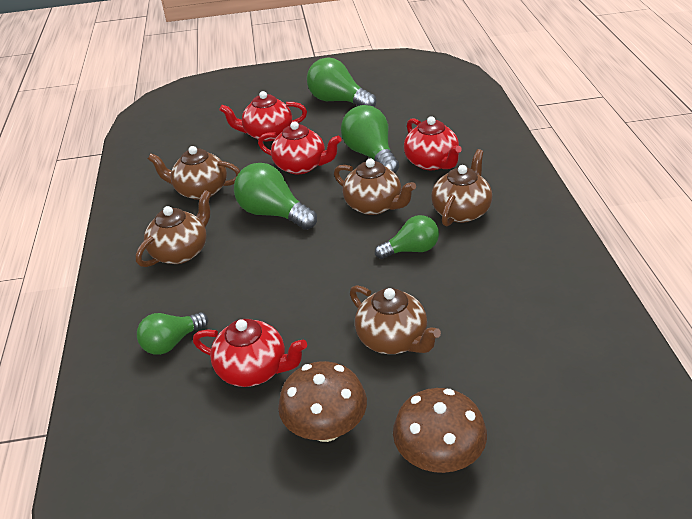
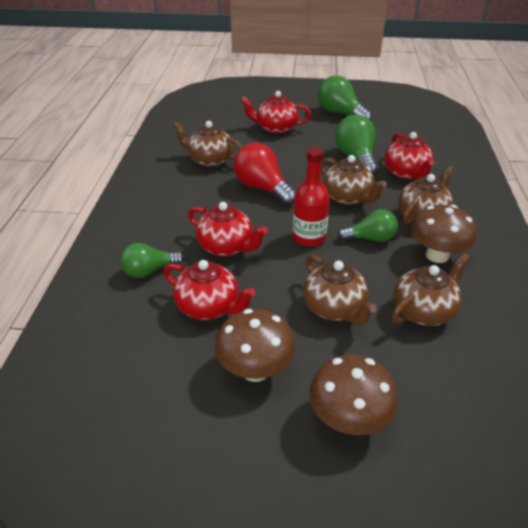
camera: 10 degrees right, 0 degrees up
(181, 252) = (180, 203): brown teapot -> brown teapot (424, 311)
(273, 213) = (262, 188): green light bulb -> red light bulb
(301, 166) = (296, 156): red teapot -> red teapot (227, 247)
(343, 263) = (309, 237): none -> red bottle
(487, 254) = (437, 255): none -> brown mushroom

